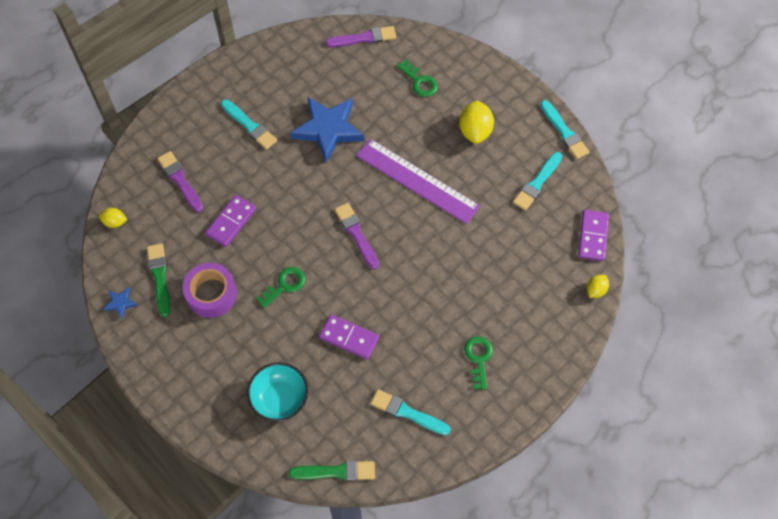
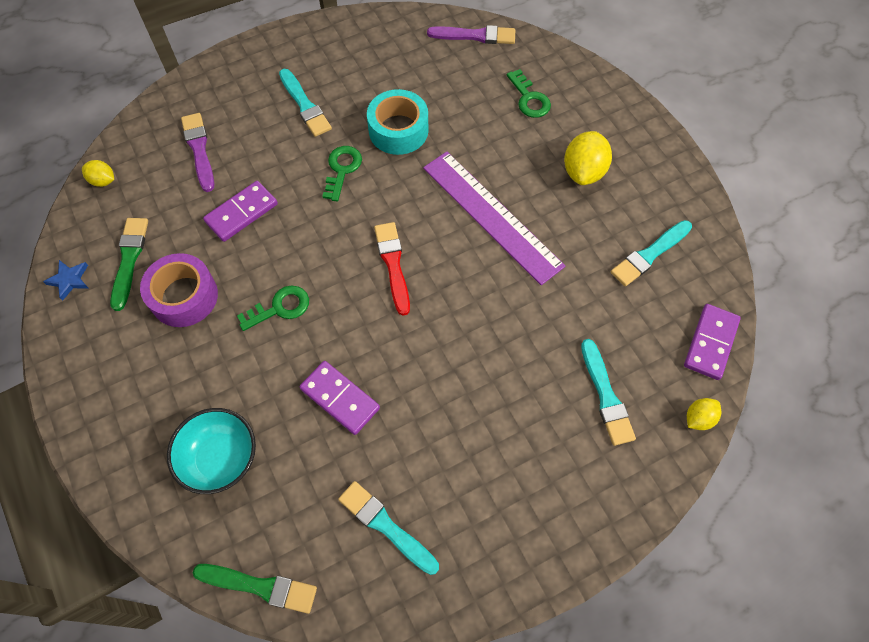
camera: 15 degrees right, 0 degrees up
(328, 130) = (398, 130): blue star -> turquoise tape
(356, 234) = (393, 265): purple brush -> red brush
(478, 358) = (508, 474): green key -> green key (342, 169)
(564, 132) = (701, 198): turquoise brush -> turquoise brush (606, 395)

